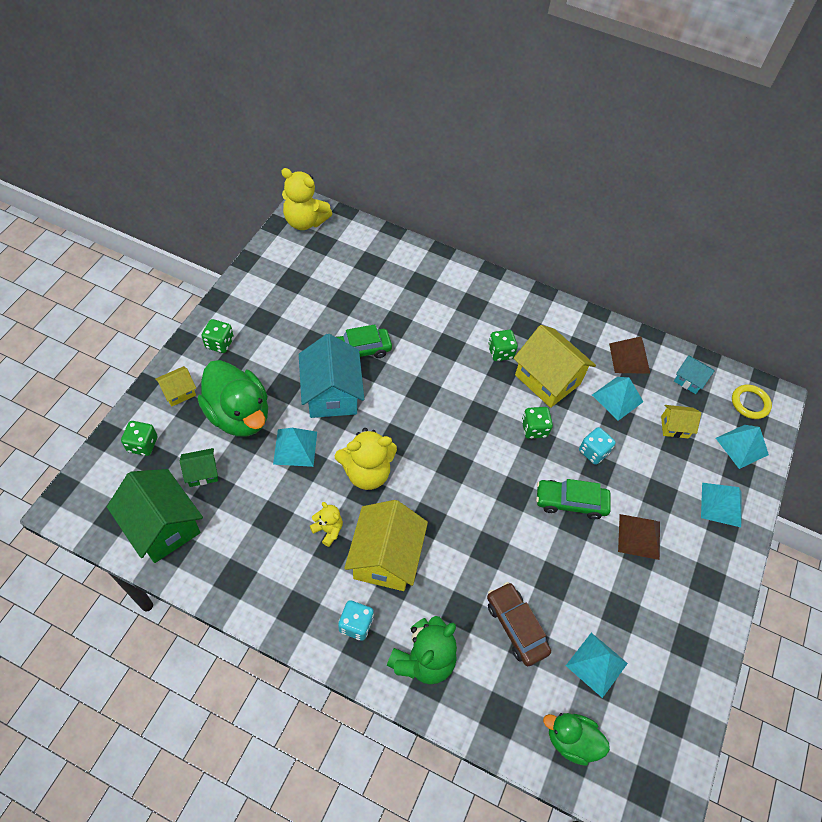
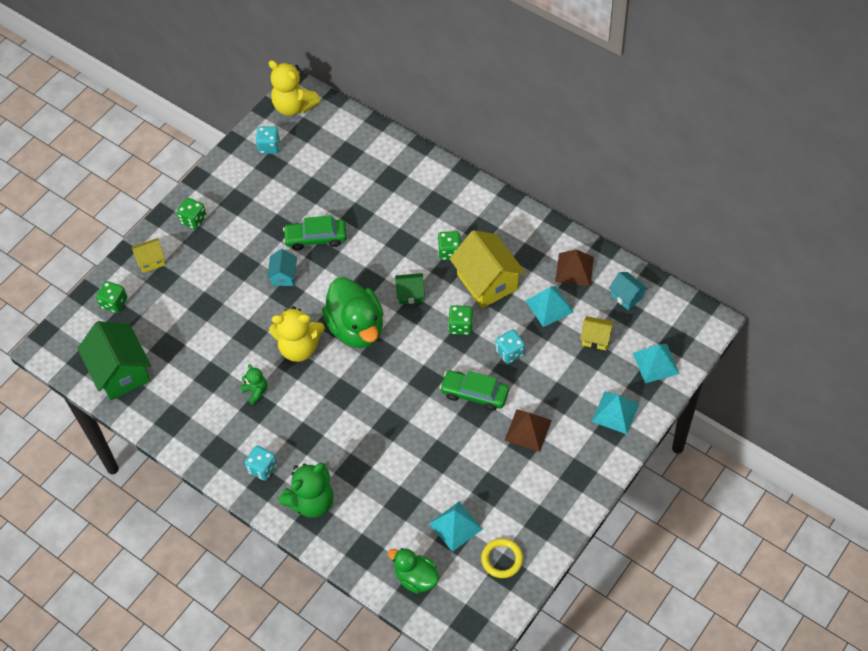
camera: 20 degrees right, 0 degrees up
(202, 473) = (160, 332): green house -> green house (410, 294)
(239, 415) = (199, 286): green duck -> green duck (356, 328)
(287, 262) = (269, 146): none -> turquoise dice
(295, 447) = (242, 319): turquoise pyramid -> none
(328, 530) = (256, 391): yellow teddy bear -> green teddy bear
(331, 394) = (284, 275): turquoise house -> turquoise house, size x0.50
(385, 557) = (299, 419): yellow house -> none
(516, 627) = (395, 488): brown car -> none
(750, 403) = (680, 324): yellow ring -> yellow ring (502, 559)

